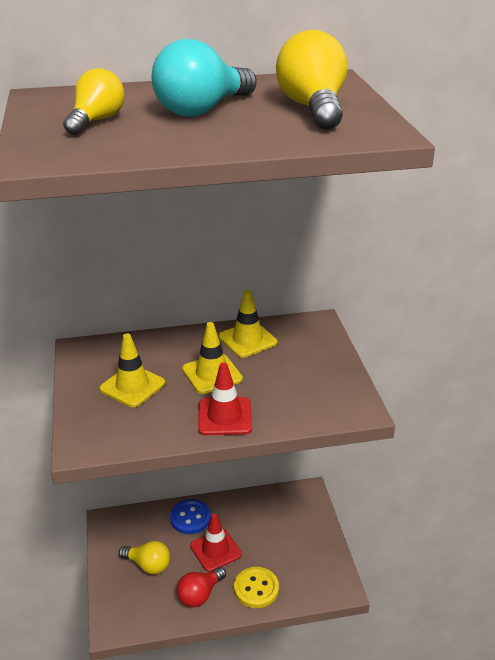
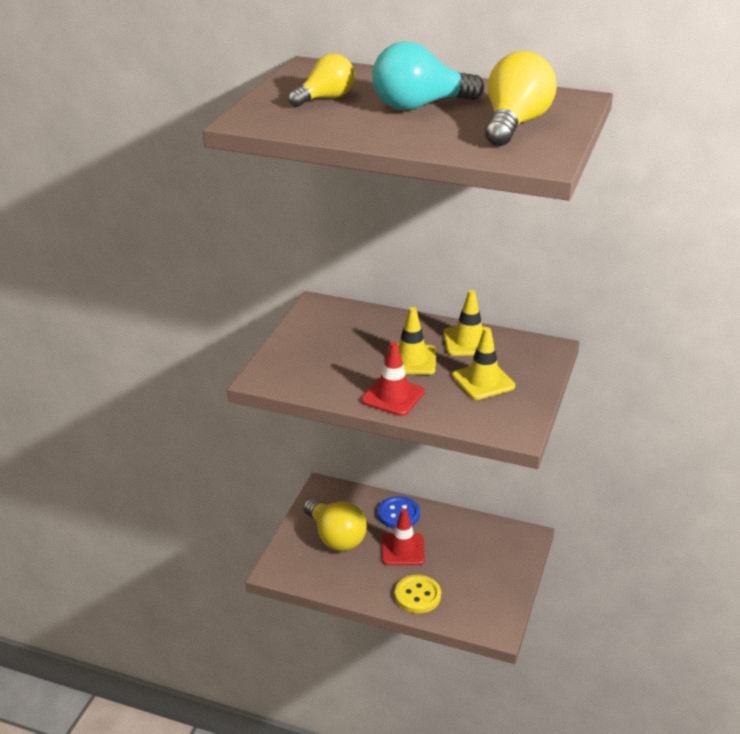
camera: 30 degrees right, 0 degrees up
(132, 386) = (337, 347): yellow traffic cone -> yellow traffic cone (483, 381)
(148, 565) = (335, 537): yellow light bulb -> yellow light bulb, size x1.52
(200, 594) = (364, 579): red light bulb -> none

